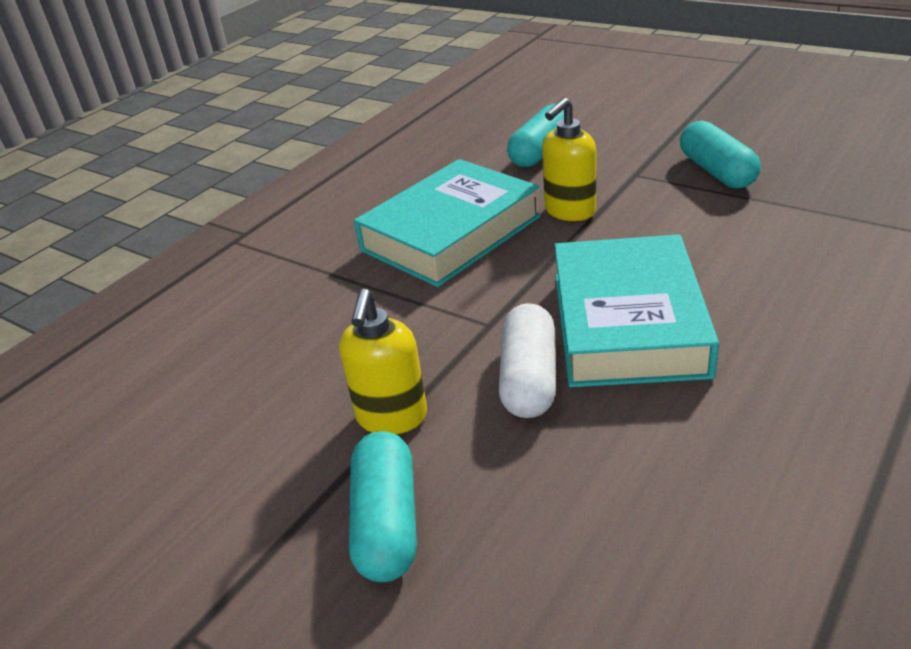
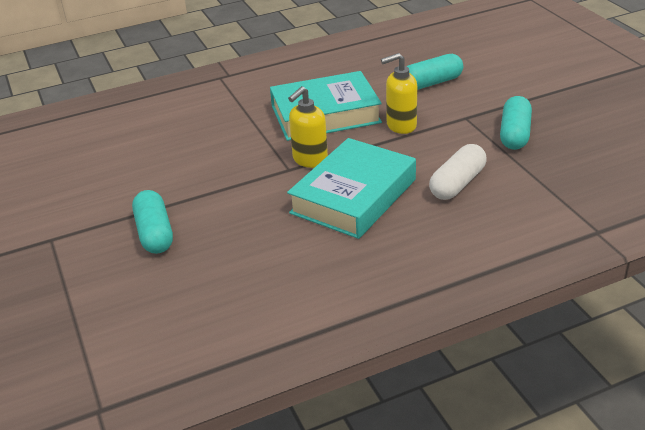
camera: 30 degrees right, 0 degrees up
(387, 522) = (155, 233): turquoise capsule -> turquoise capsule turned 45 degrees counterclockwise
(391, 417) = (200, 193): yellow soap dispenser -> yellow soap dispenser (310, 160)
(528, 378) = (276, 202): white capsule -> white capsule (457, 183)

